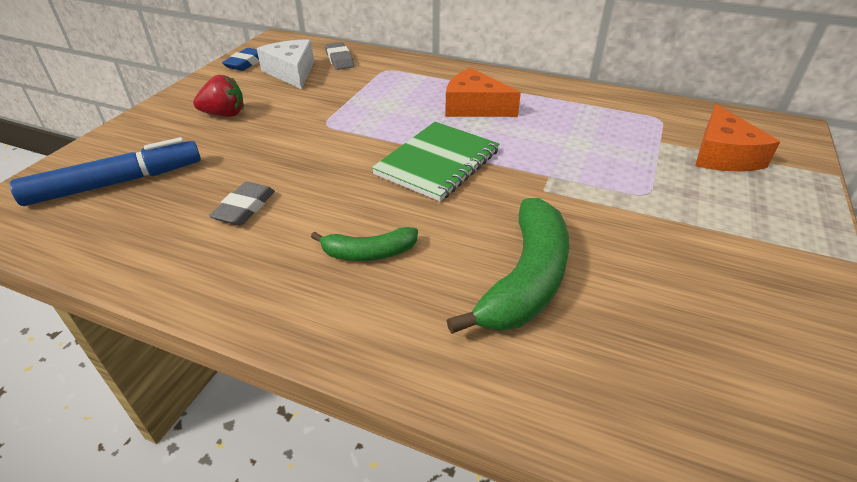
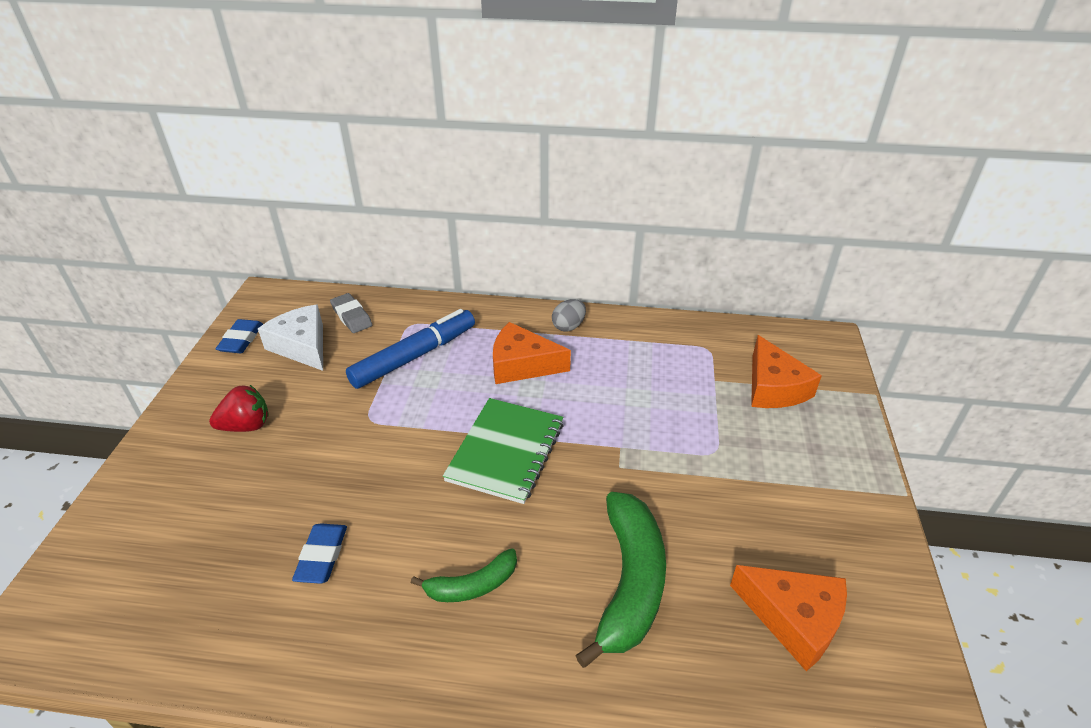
camera: 15 degrees left, 0 degrees up
(116, 183) = (159, 553): blue marker -> blue marker (414, 356)
(245, 208) = (322, 556): grey eraser -> blue eraser
(526, 87) = (568, 326): none -> grey egg
(702, 345) = (794, 619): none -> orange cheese

